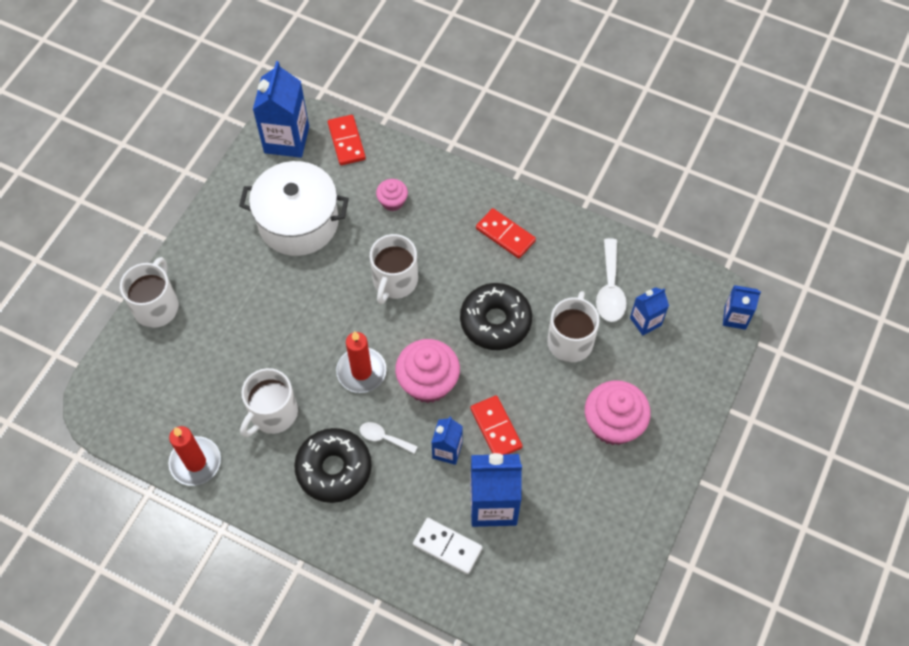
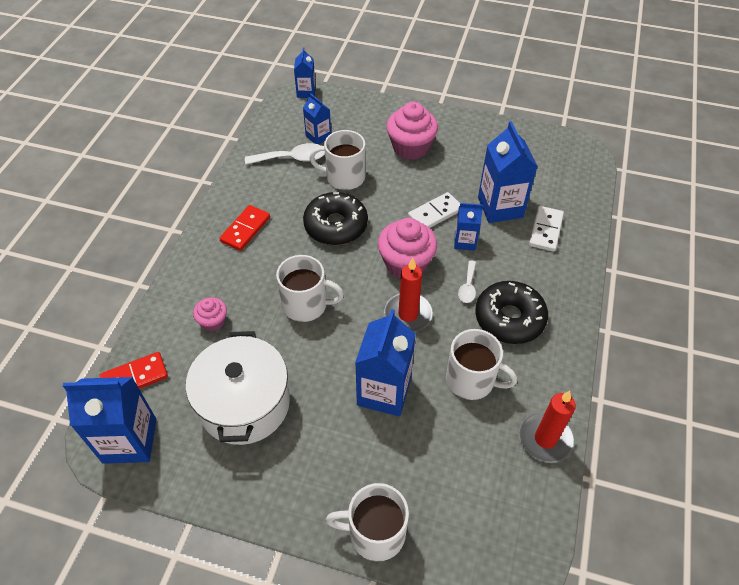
camera: 100 degrees left, 10 degrees down
(280, 334) = (384, 392): none -> blue carton
(495, 428) = (435, 213): red domino -> white domino

